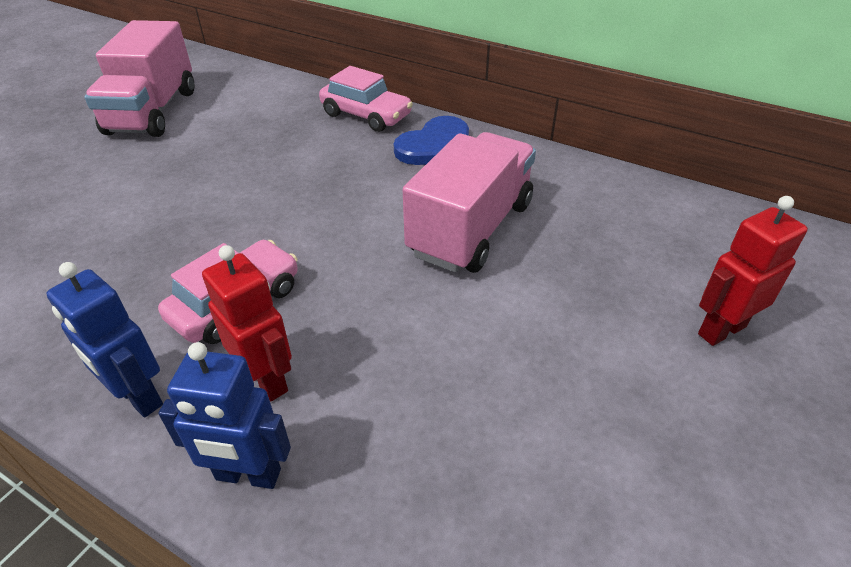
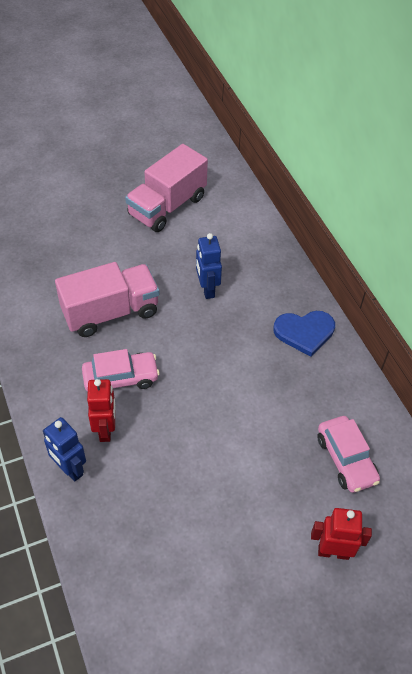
camera: 35 degrees right, 10 degrees up
(138, 397) = (52, 403): blue robot -> blue robot (207, 289)
(366, 115) = (285, 280): pink car -> pink car (346, 459)
(471, 229) = (268, 406): pink truck -> pink truck (110, 312)

